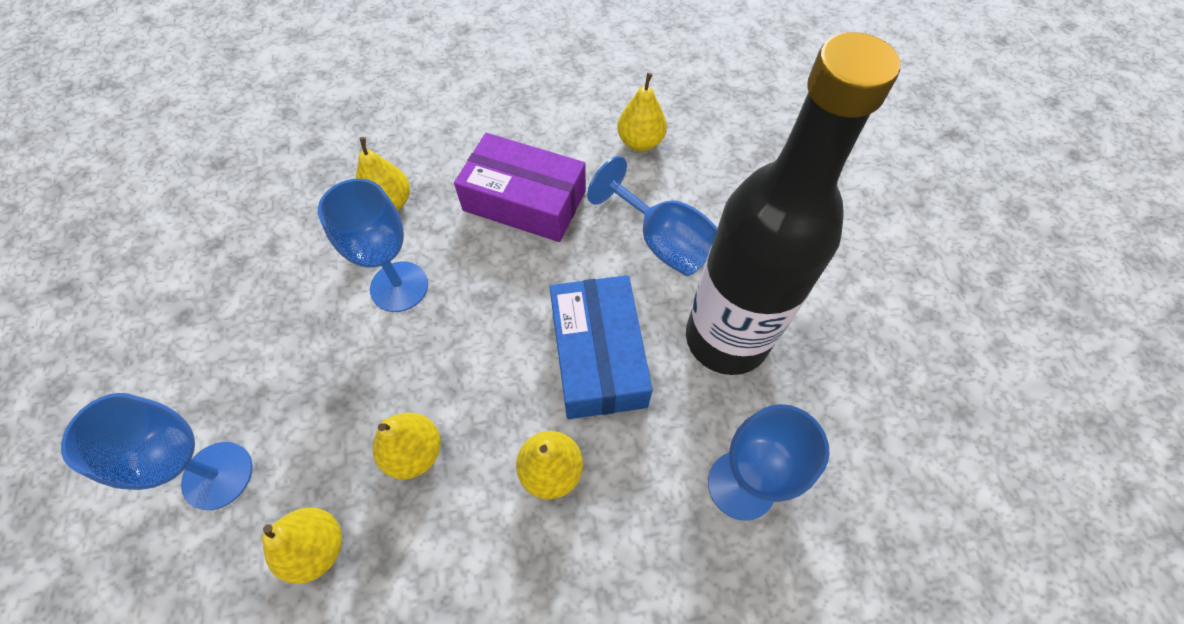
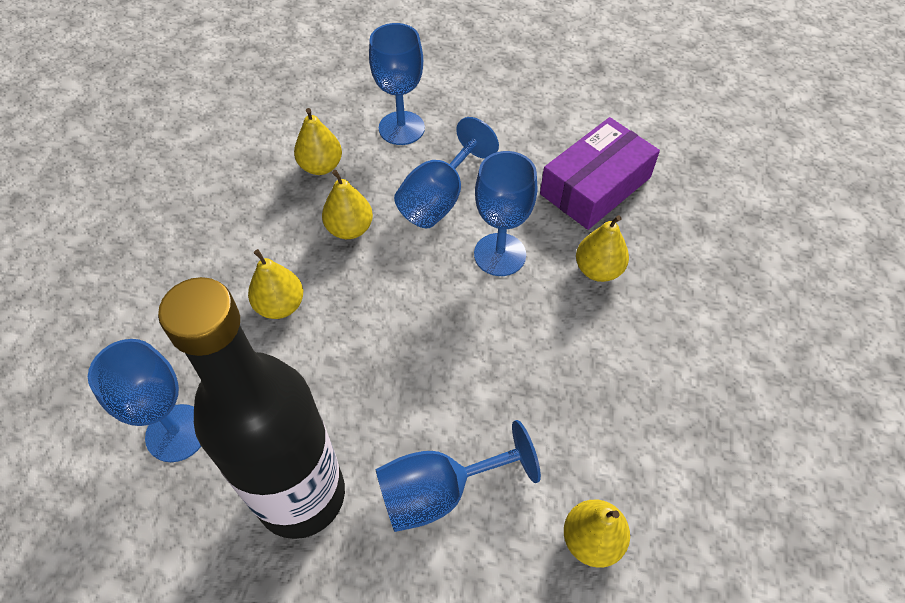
camera: 115 degrees right, 5 degrees down
(336, 375) = (439, 199): none -> blue goblet
(524, 200) = (553, 381): purple box -> purple box (595, 186)
(598, 356) = (350, 376): blue box -> none

